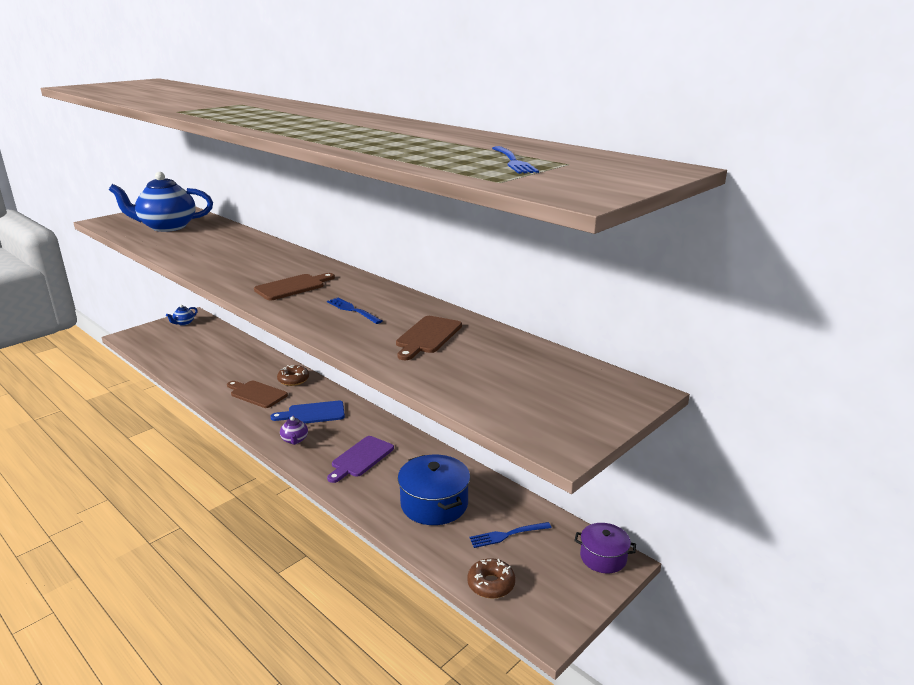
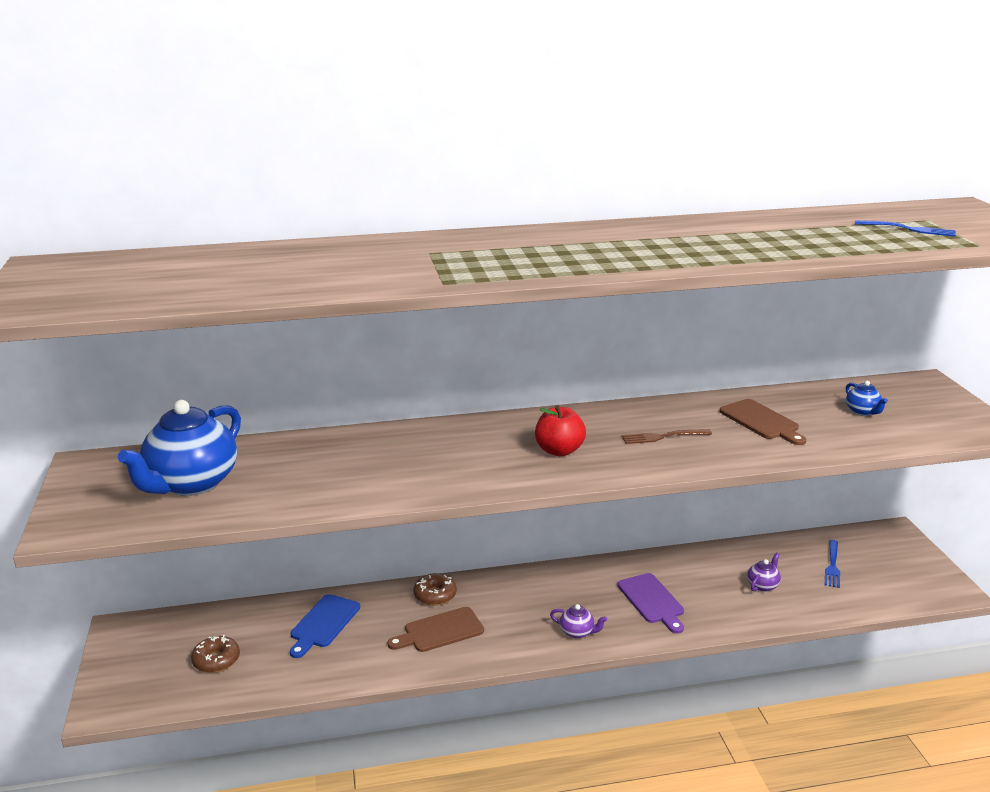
camera: 55 degrees left, 0 degrees up
(184, 323) = (136, 642): blue teapot -> blue teapot (862, 411)
(292, 287) = (559, 451): brown cutting board -> red apple
(313, 413) = (531, 604): blue cutting board -> blue cutting board (323, 623)
(353, 310) = (663, 437): blue fork -> brown fork
(434, 504) = (763, 585): blue pot -> purple teapot
(491, 584) = (891, 596): brown donut -> brown donut (216, 660)
(603, 557) = (886, 535): purple pot -> none

